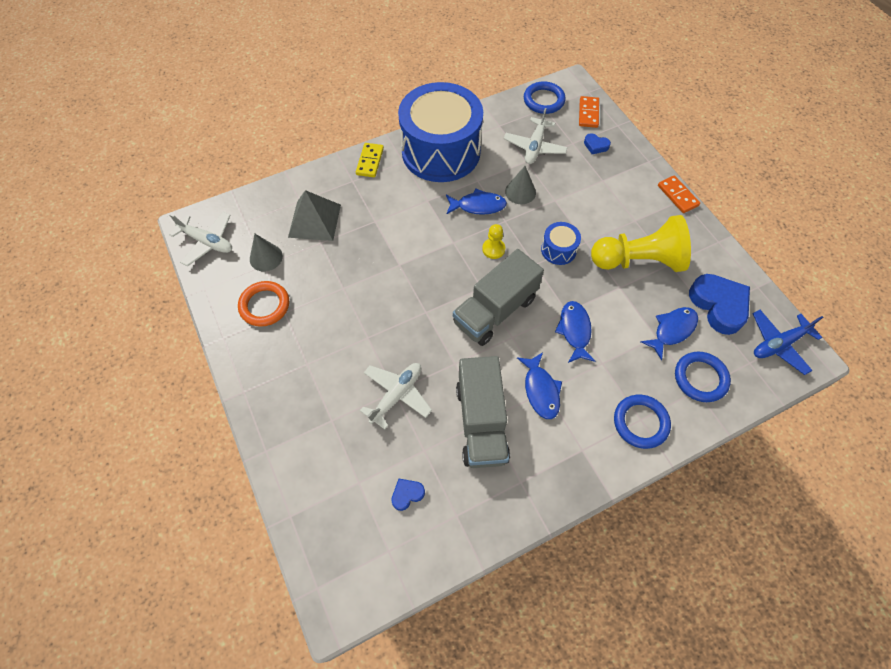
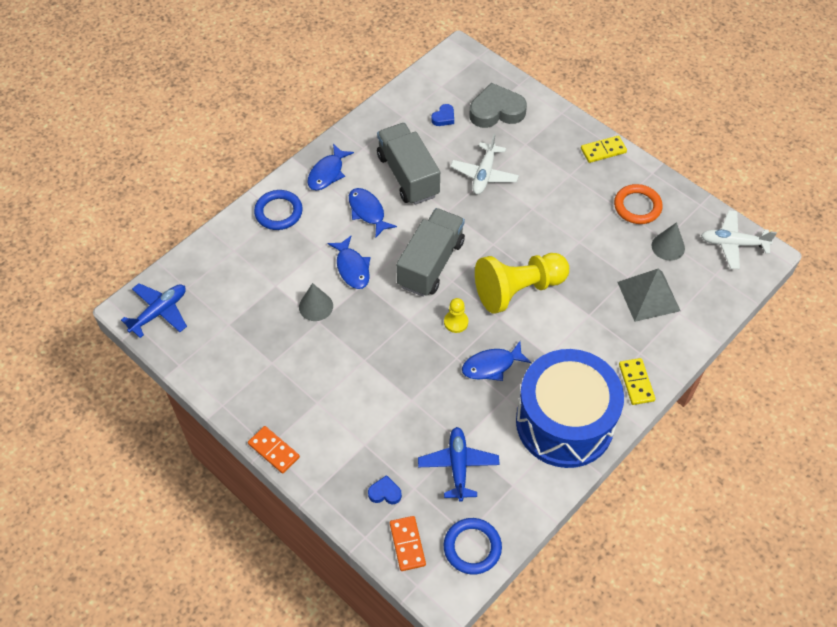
camera: 160 degrees right, 5 degrees down
(253, 381) = (603, 151): none -> yellow domino
(339, 481) = (496, 111): none -> grey heart
(520, 192) = (453, 397): grey cone -> grey cone (316, 306)
(534, 147) = (458, 466): white plane -> blue plane
(558, 250) = (390, 342): blue drum -> none
(638, 260) = (305, 356): yellow pawn -> yellow pawn (518, 290)
(672, 330) = (261, 295): blue fish -> blue fish (327, 173)
(700, 378) = (231, 261): blue ring -> none
(718, 305) = (218, 333): blue heart -> none

